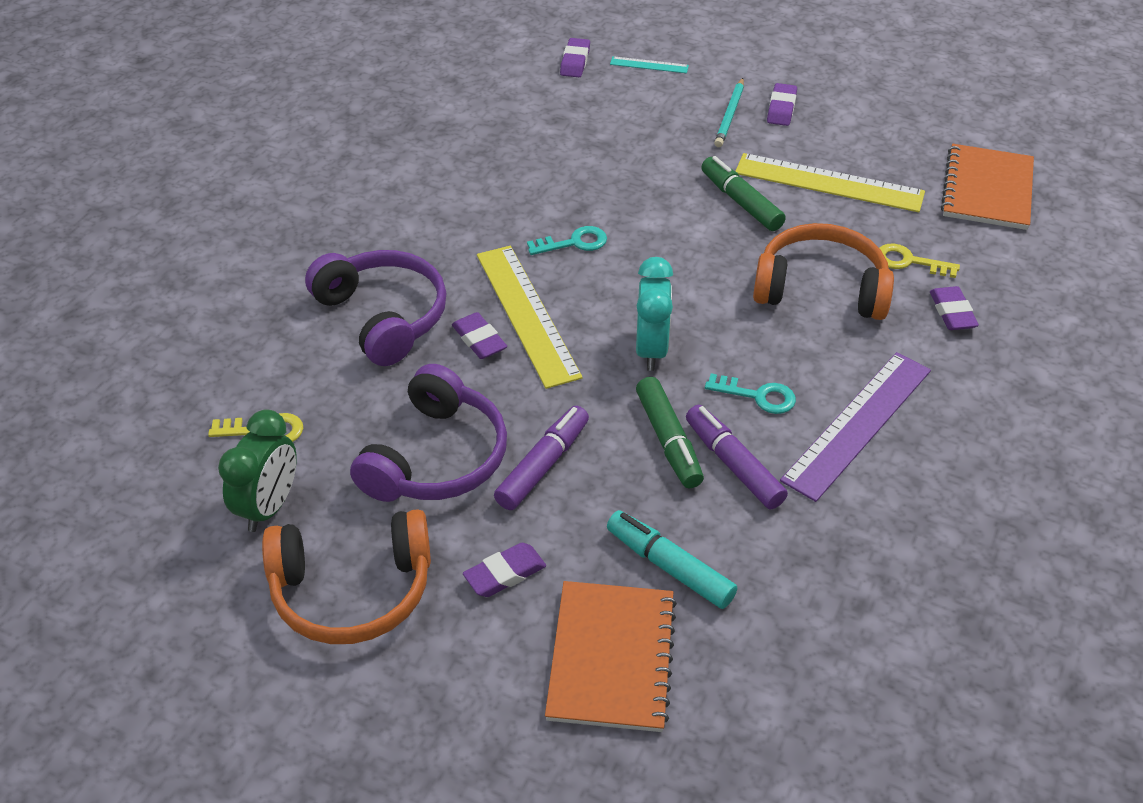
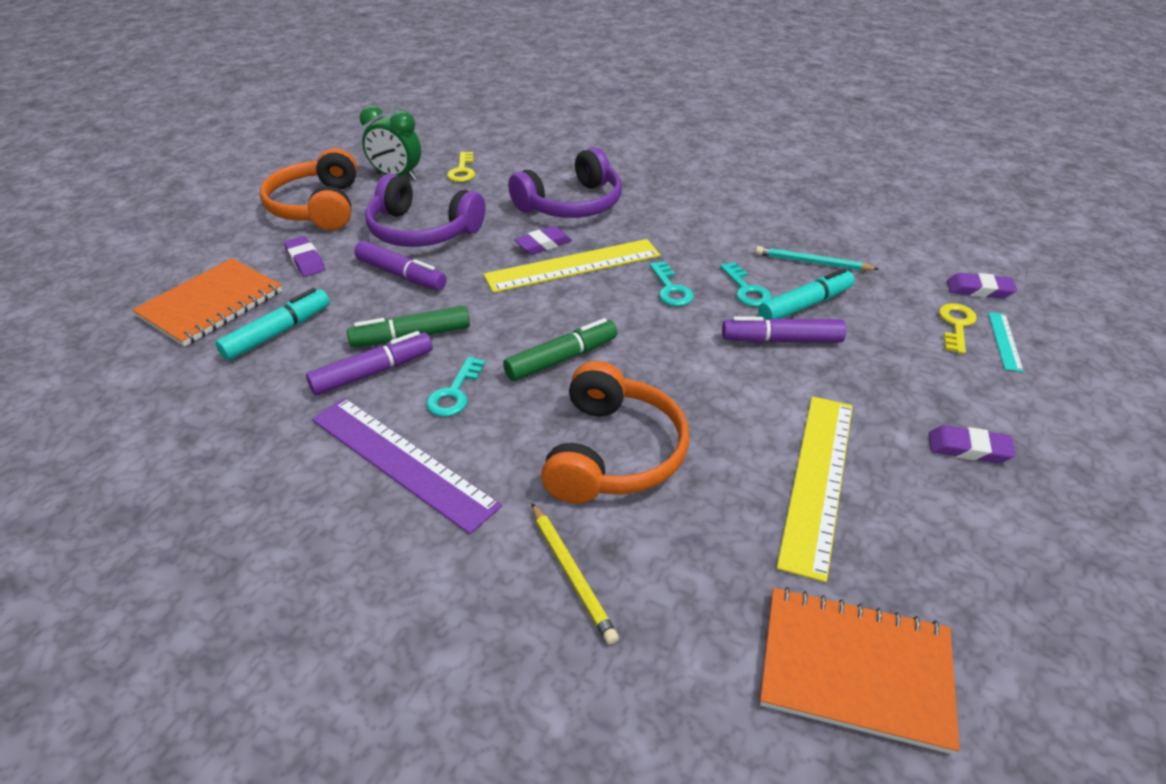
camera: 90 degrees right, 5 degrees down
(575, 193) = (746, 289): none -> turquoise key
(601, 160) = (805, 305): none -> turquoise marker
(611, 657) = (211, 304): orange notebook -> orange notebook turned 60 degrees counterclockwise
(651, 350) = (524, 330): turquoise clock -> none
(656, 180) = (781, 340): none -> purple marker
(730, 115) = (930, 401): turquoise pencil -> turquoise pencil (812, 262)
(741, 202) = (759, 400): green marker -> green marker (562, 359)
(909, 261) = (669, 543): yellow key -> yellow key (956, 325)
(952, 312) = (571, 574): purple eraser -> yellow pencil

